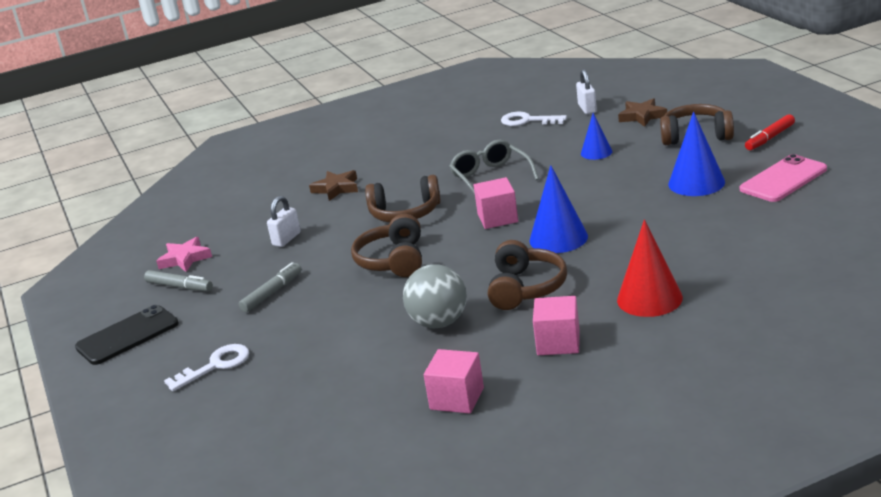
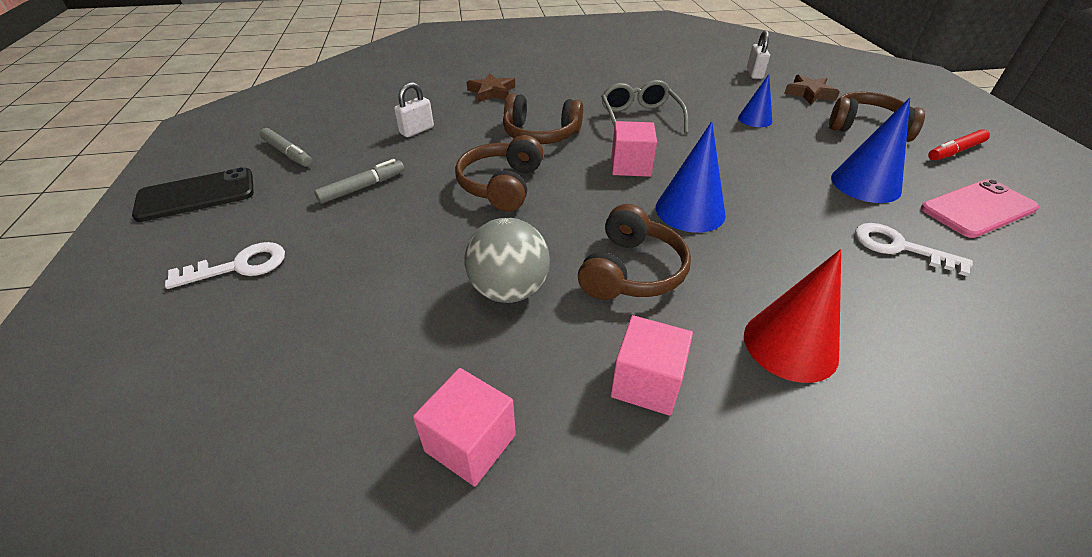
camera: 10 degrees right, 15 degrees up
(185, 259) = (317, 125): pink star -> none
(527, 121) = (693, 71): white key -> white key (899, 247)

